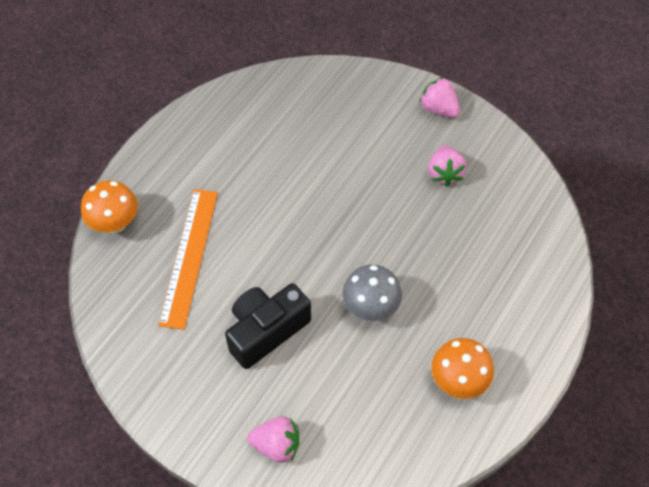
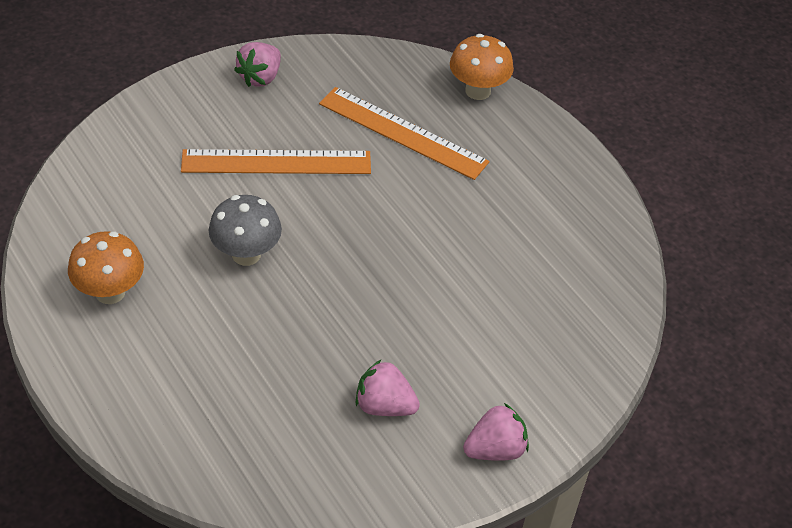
camera: 110 degrees right, 10 degrees down
(266, 331) = (276, 162): black camera -> orange ruler
(277, 445) = (152, 129): pink strawberry -> pink strawberry (260, 77)

